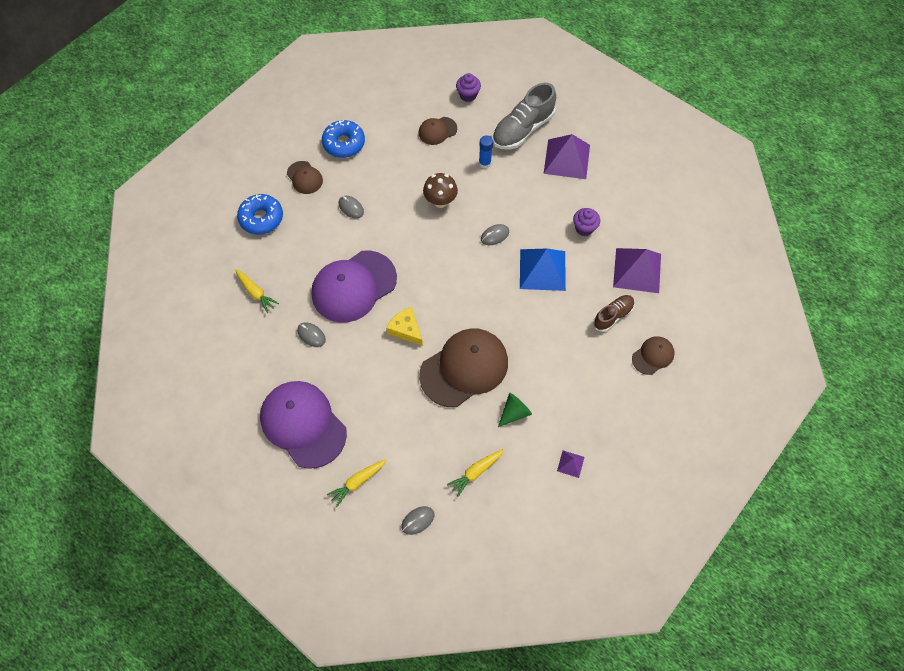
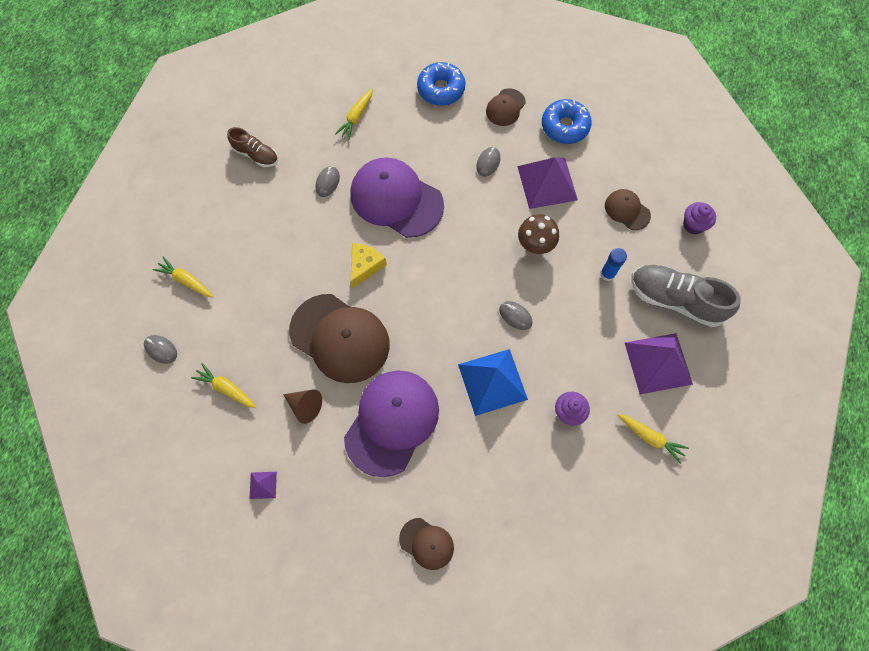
camera: 70 degrees right, 5 degrees up
(303, 424) = (231, 211): purple cap -> purple cap (392, 422)
(514, 412) = (305, 406): green cone -> brown cone
(613, 316) = (462, 480): brown shoe -> brown shoe (256, 155)
(620, 185) = (650, 438): none -> yellow carrot
(637, 270) = (536, 493): purple pyramid -> purple pyramid (547, 183)

